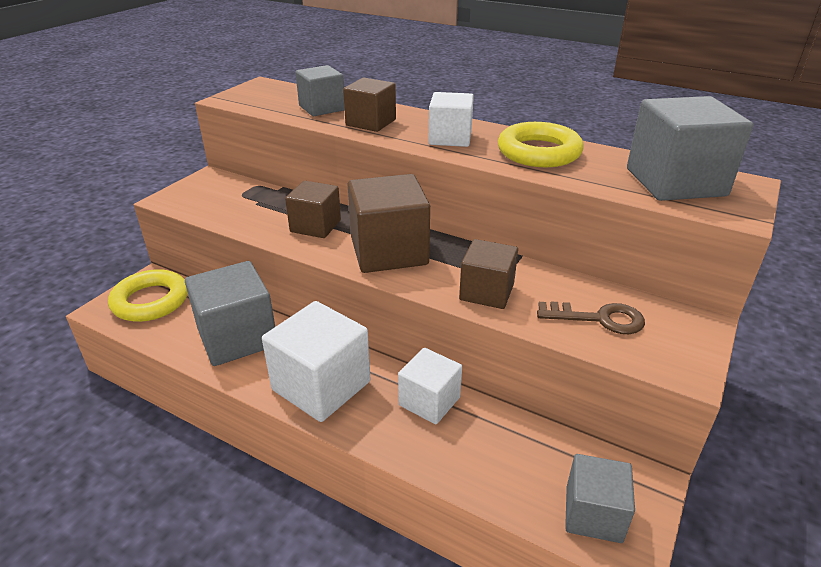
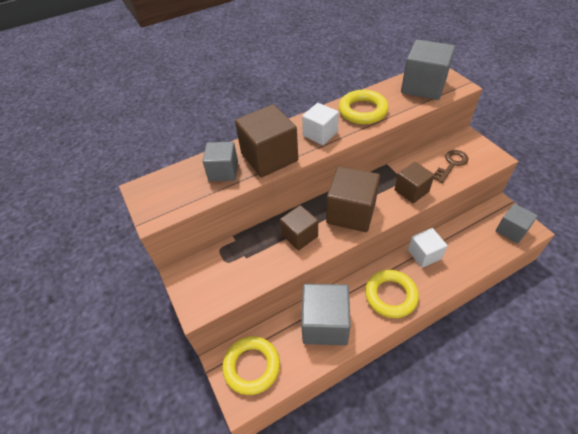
camera: 55 degrees left, 15 degrees up
(321, 386) = (390, 295): white cube -> yellow ring
(371, 122) = (269, 157): brown cube -> brown cube, size x1.61

